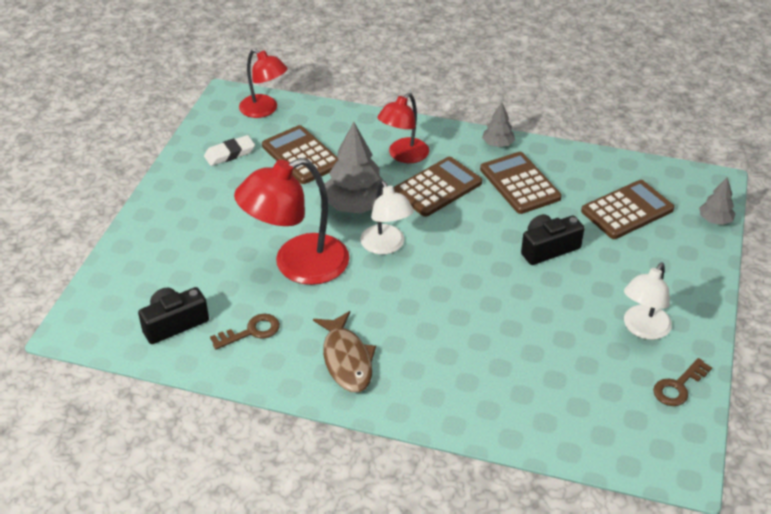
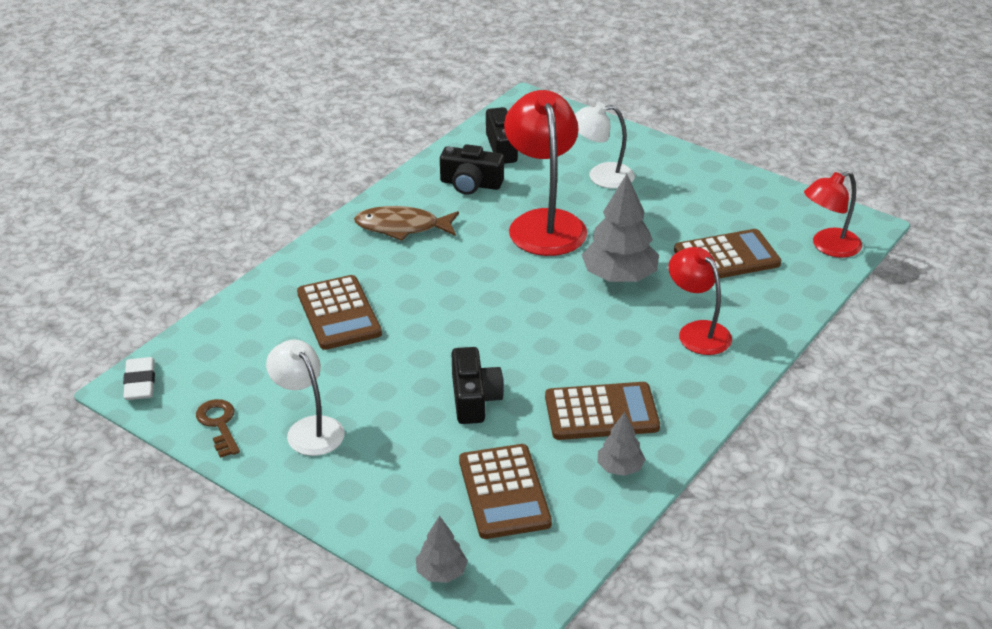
camera: 110 degrees right, 5 degrees down
(229, 154) = (749, 211): white eraser -> white eraser (140, 383)
(251, 331) = (470, 184): brown key -> black camera
(386, 246) = (542, 283): white lamp -> white lamp (601, 176)
(437, 187) = (624, 343): brown calculator -> brown calculator (339, 313)
(498, 144) = (691, 417): grey tree -> grey tree (620, 468)

